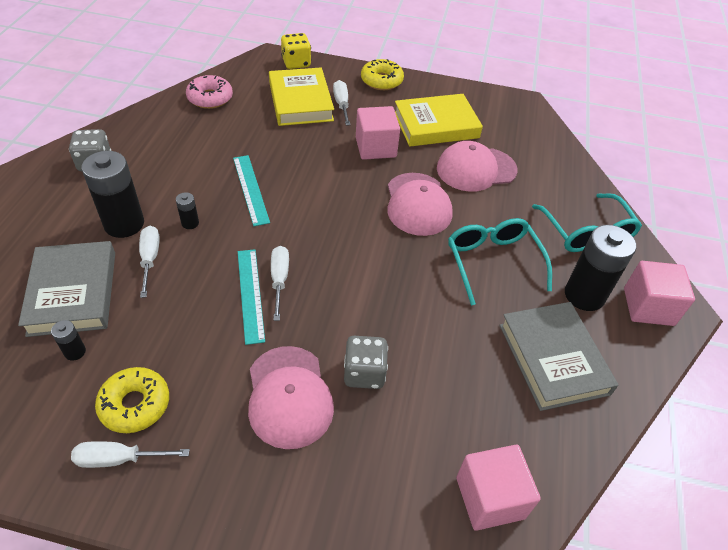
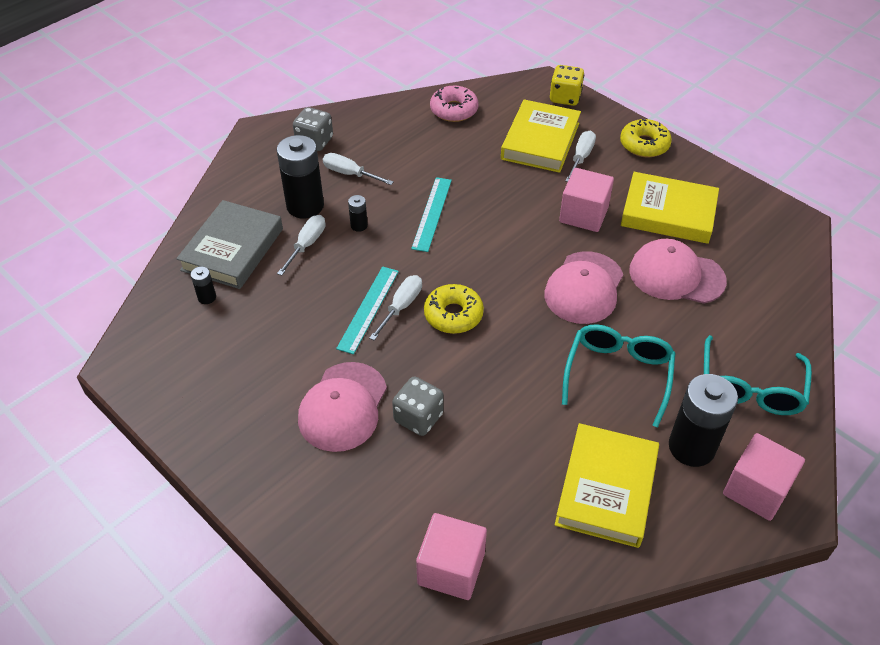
camera: 35 degrees right, 0 degrees up
(119, 459) = (190, 392): white screwdriver -> white screwdriver (350, 174)
(135, 404) = (225, 358): yellow donut -> yellow donut (453, 315)
(553, 359) = (606, 489): grey book -> yellow book

